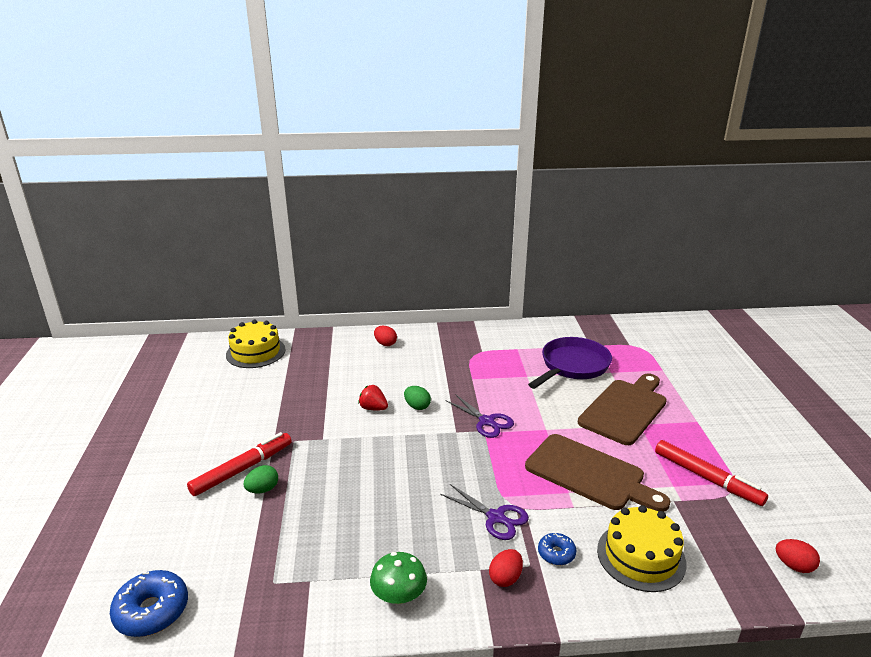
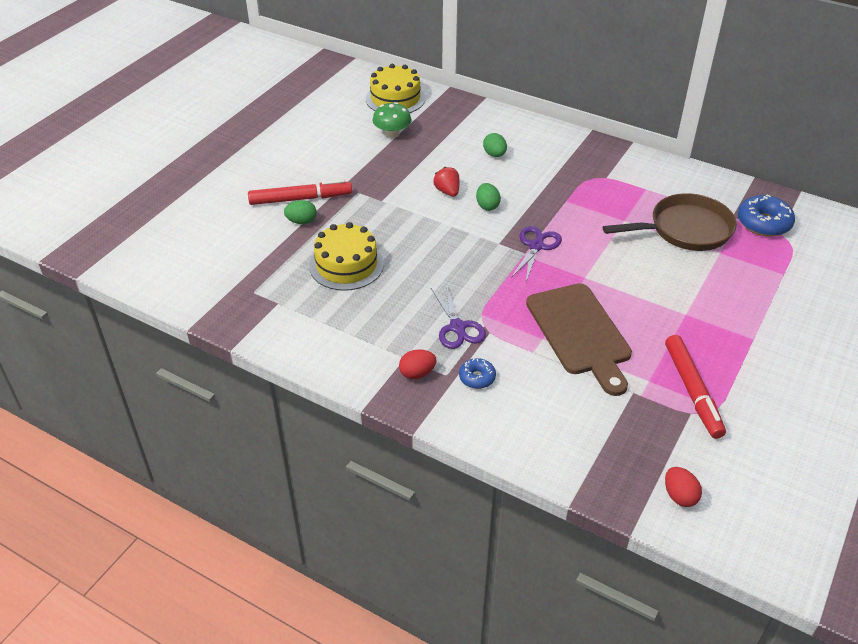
camera: 35 degrees right, 15 degrees up
(152, 611) = (166, 272): blue donut -> blue donut (763, 223)
(383, 365) = (494, 154): none -> green egg
(385, 344) = (518, 133): red egg -> none
(399, 595) = (328, 344): green mushroom -> green mushroom (392, 133)
(486, 421) = (536, 246): purple scissors -> purple scissors turned 150 degrees counterclockwise
(572, 366) = (685, 230): purple pan -> brown pan
(624, 409) = (688, 294): brown cutting board -> none
(641, 556) = (546, 416): yellow cake -> yellow cake (346, 265)

